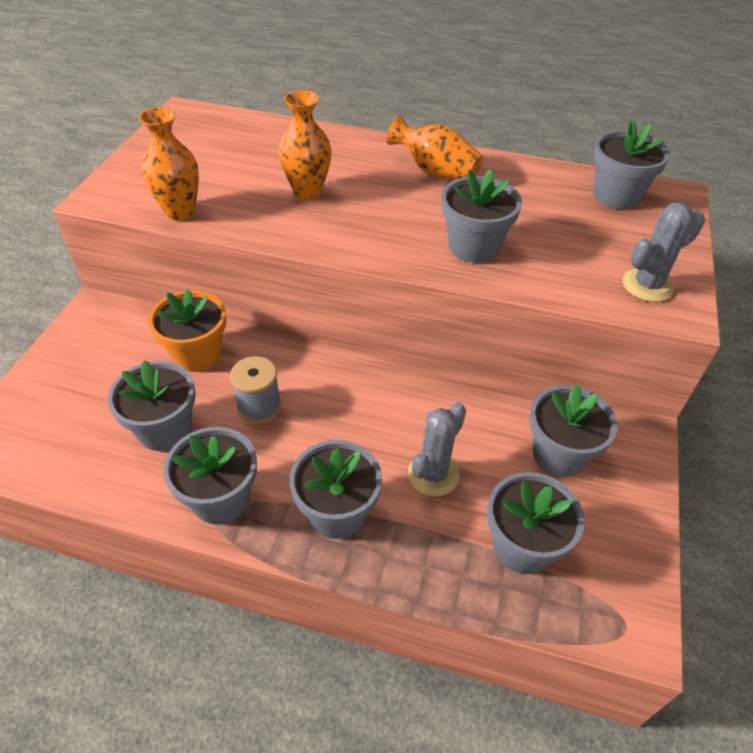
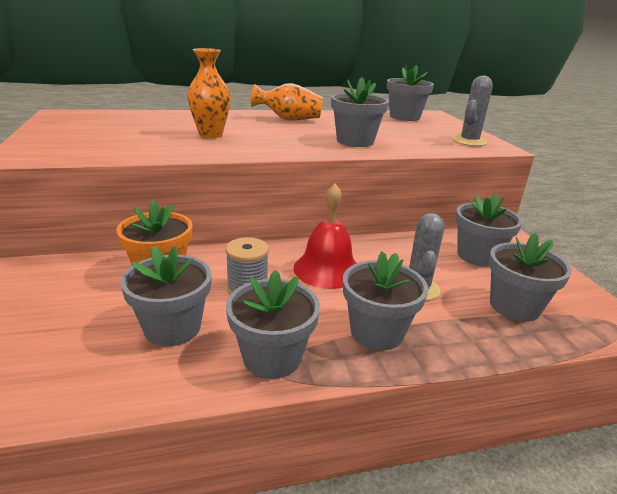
camera: 30 degrees left, 20 degrees down
(180, 211) = (112, 153): orange vase -> none
(358, 409) = (327, 269): none -> red bell

